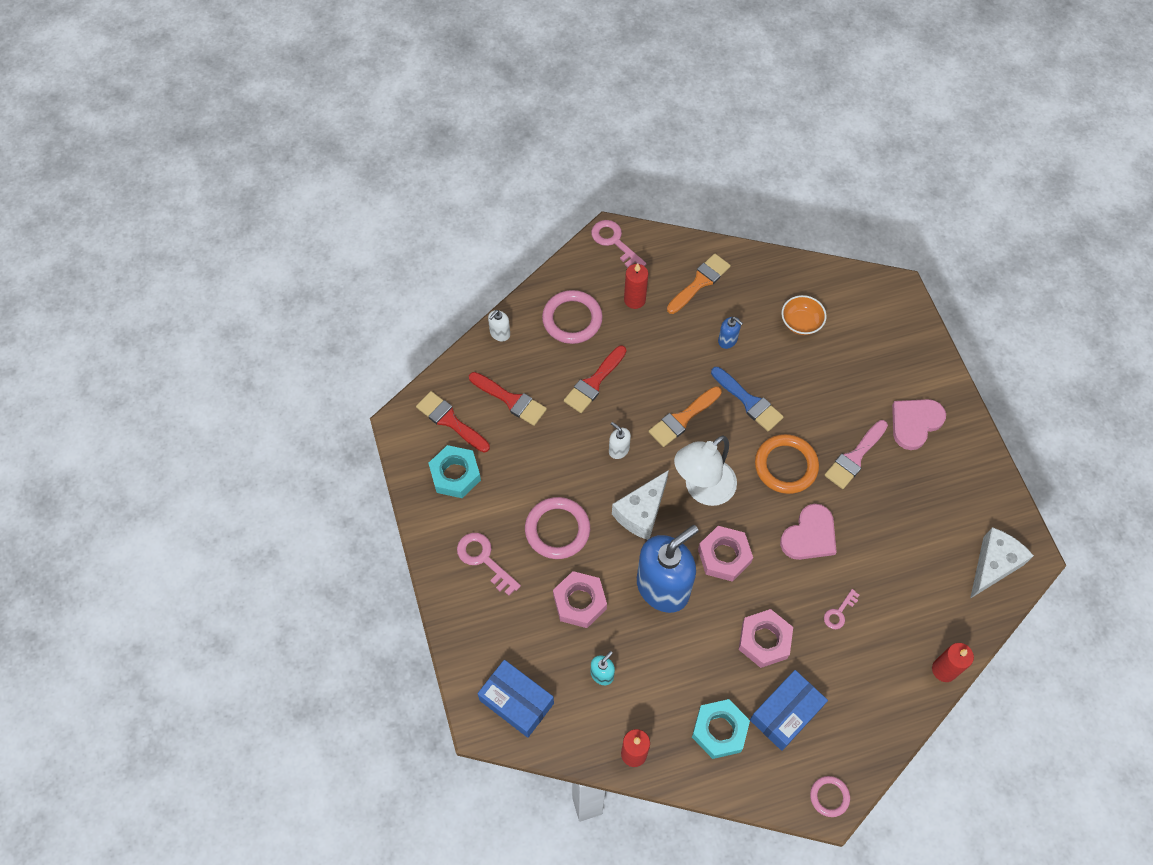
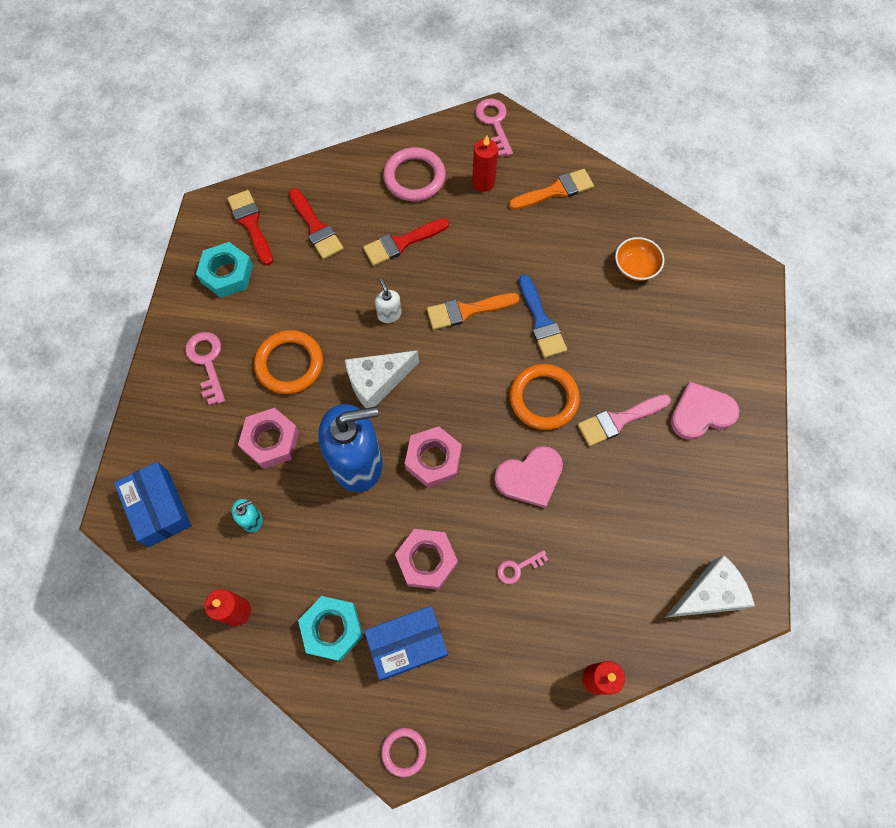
camera: 25 degrees right, 5 degrees up
(500, 333) = (341, 164): white soap dispenser -> none
(557, 530) = (289, 364): pink ring -> orange ring
(702, 489) = (448, 386): white lamp -> none
(727, 340) = (552, 255): blue soap dispenser -> none

